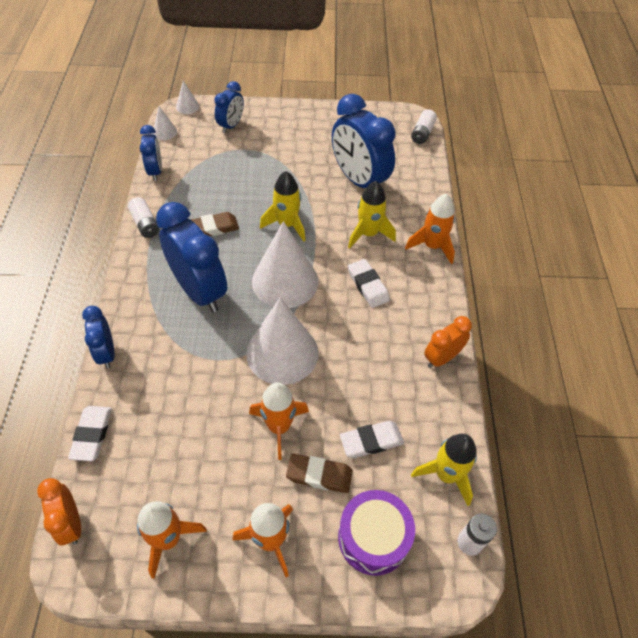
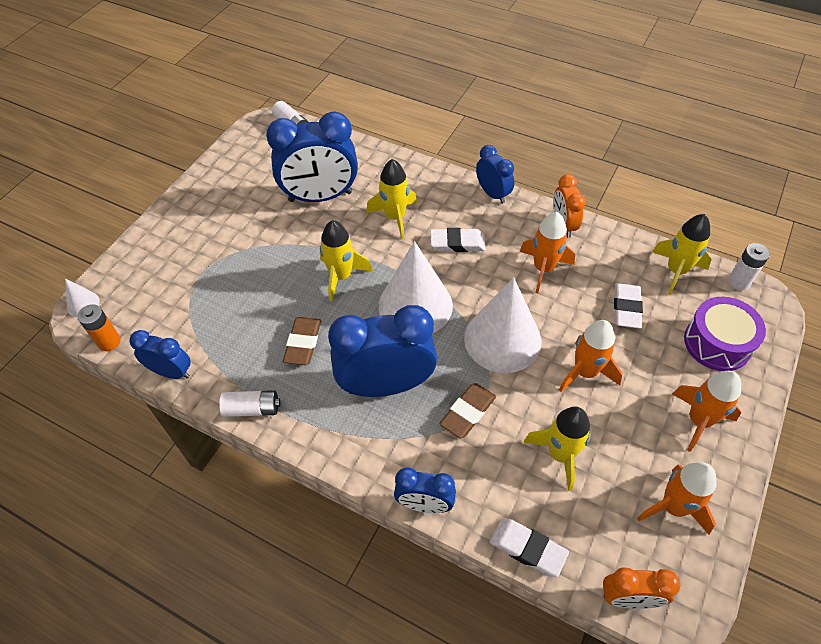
camera: 60 degrees left, 0 degrees up
(164, 132) = (109, 342): white cone -> orange battery
(186, 432) = (560, 454): none -> yellow rocket
(231, 125) = (153, 272): blue clock -> blue clock (492, 194)
(319, 475) = (646, 359): brown eraser -> brown eraser (468, 412)
(432, 246) = (438, 179): orange rocket -> orange rocket (543, 269)

